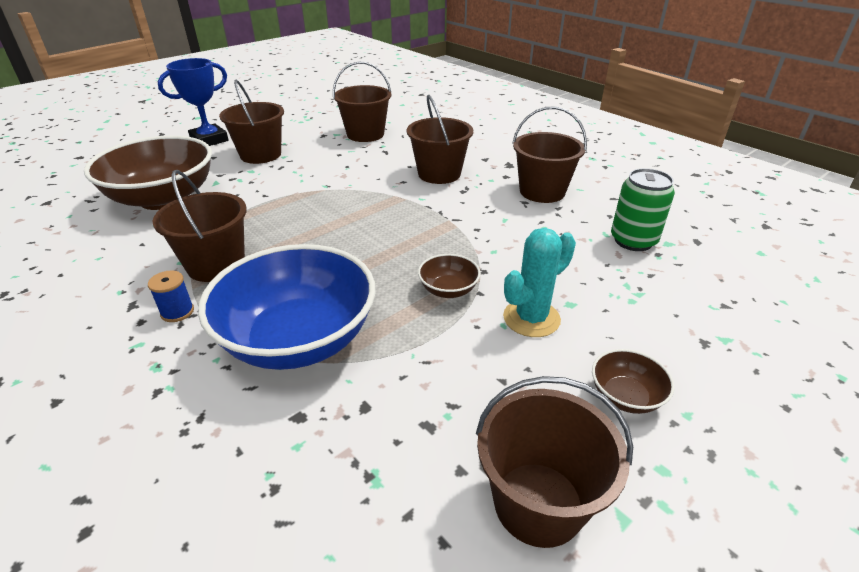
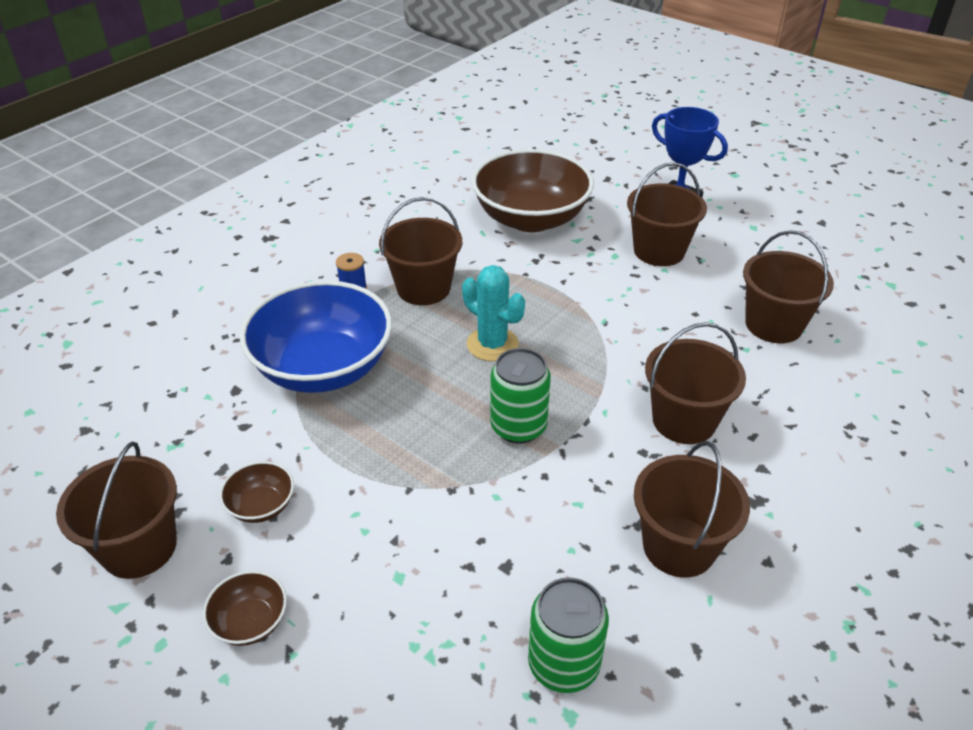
camera: 80 degrees right, 5 degrees up
(424, 234) = (518, 427): none -> green can
(448, 290) = (409, 461): brown bowl -> brown bowl (261, 506)
(531, 318) = (368, 538): turquoise cactus -> turquoise cactus (492, 344)

